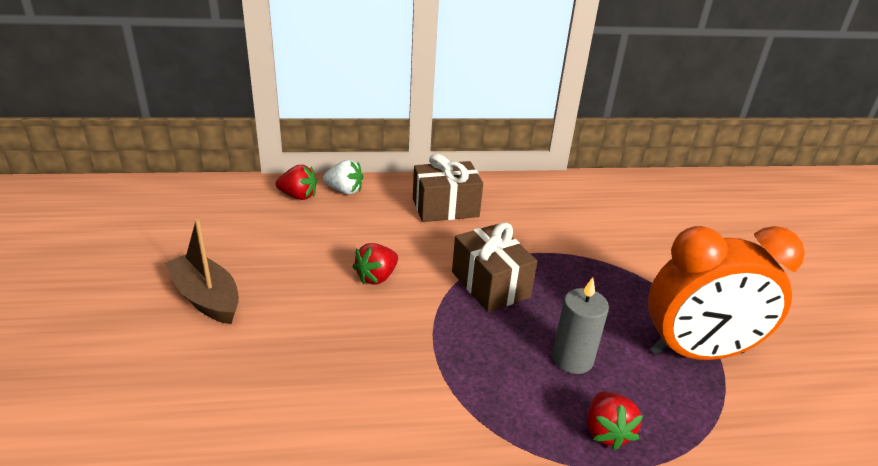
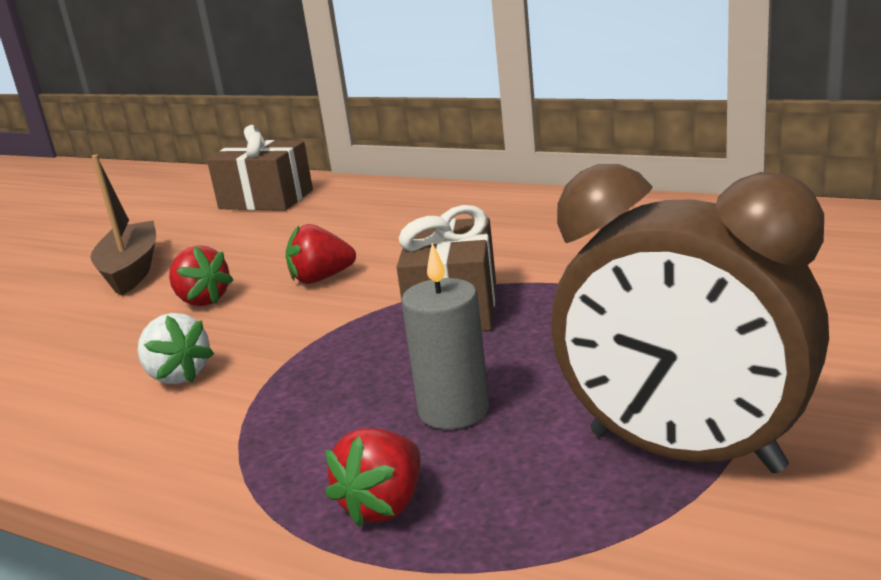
camera: 40 degrees right, 10 degrees down
(298, 196) = (341, 195): red strawberry -> red strawberry (202, 300)
(344, 190) = (400, 194): white strawberry -> white strawberry (178, 375)
(445, 208) = (505, 221): brown gift -> brown gift (266, 199)
(697, 352) = (684, 452): orange clock -> brown clock

